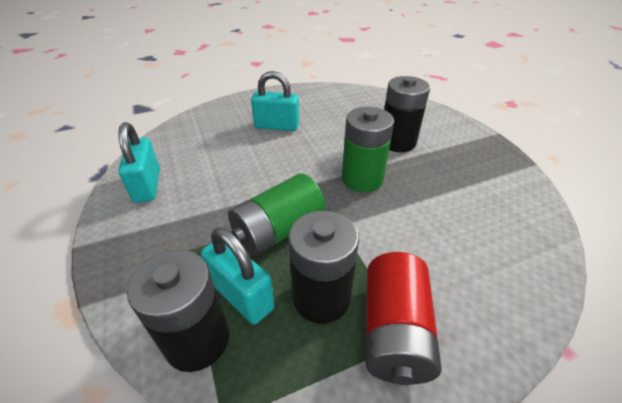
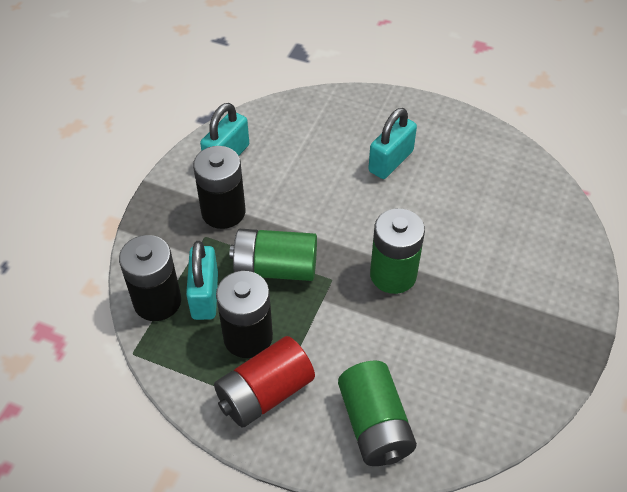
camera: 45 degrees right, 10 degrees up
(277, 126) = (390, 161): turquoise padlock -> turquoise padlock turned 75 degrees clockwise
(397, 142) = (481, 263): black battery -> black battery (223, 212)
(491, 278) = (375, 425): none -> green battery

